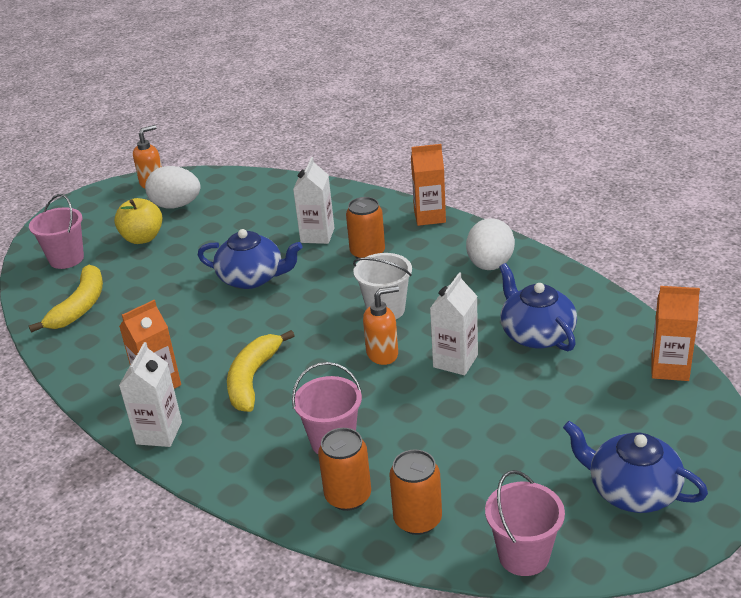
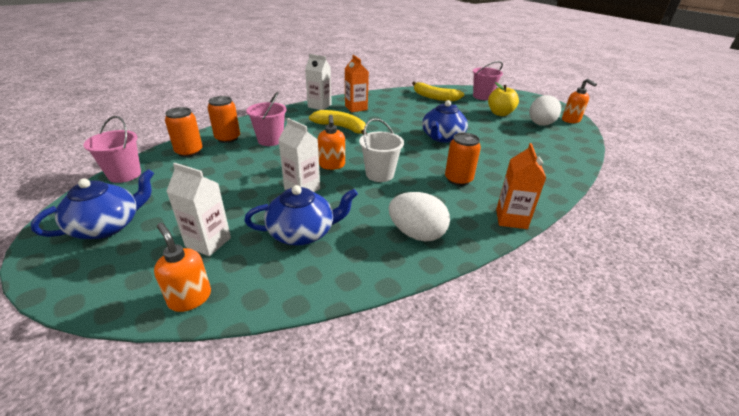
camera: 100 degrees right, 0 degrees up
(317, 235) = (490, 164): white carton -> white carton (208, 242)
(669, 368) = (190, 298): orange carton -> orange soap dispenser

